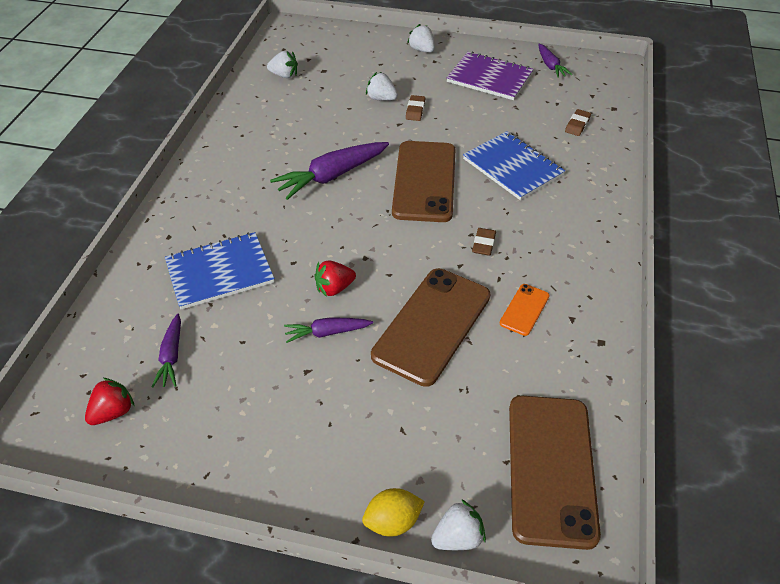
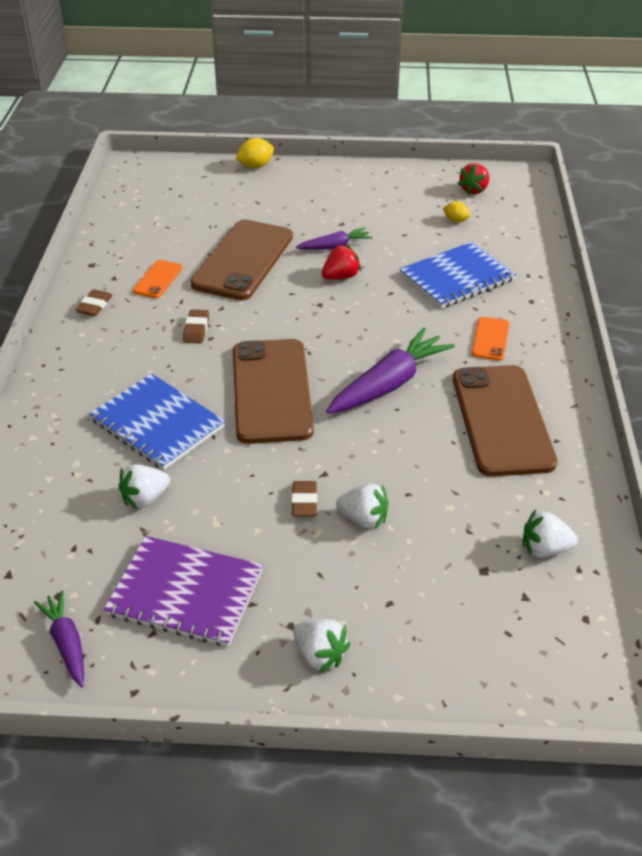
camera: 170 degrees right, 5 degrees down
(171, 356) = (455, 220): purple carrot -> yellow lemon
(230, 203) = (490, 339): none -> orange phone
(458, 537) = (213, 164): white strawberry -> white strawberry (145, 498)
(551, 468) = (148, 195): brown phone -> brown phone (502, 420)
(577, 125) = (51, 506): brown eraser -> brown eraser (95, 306)

